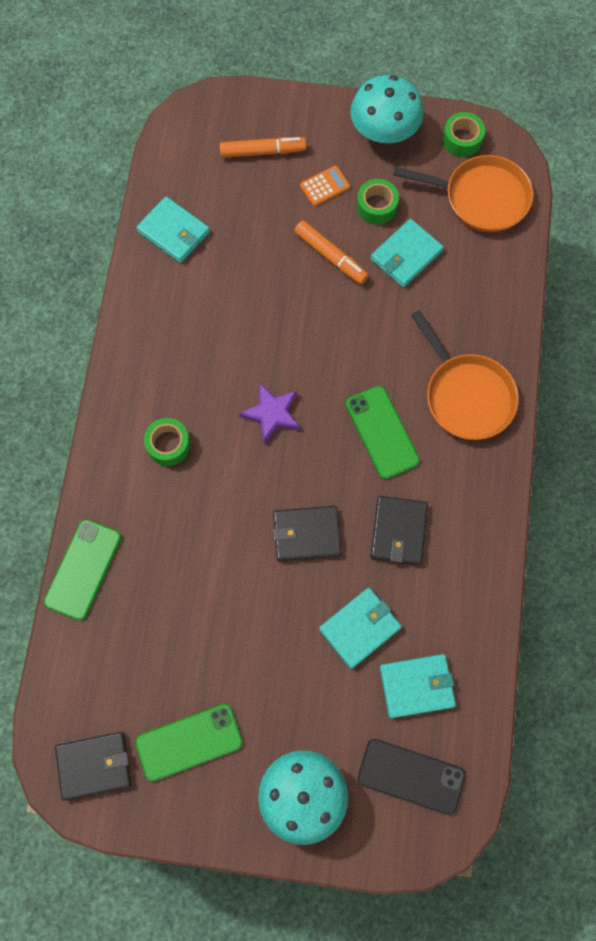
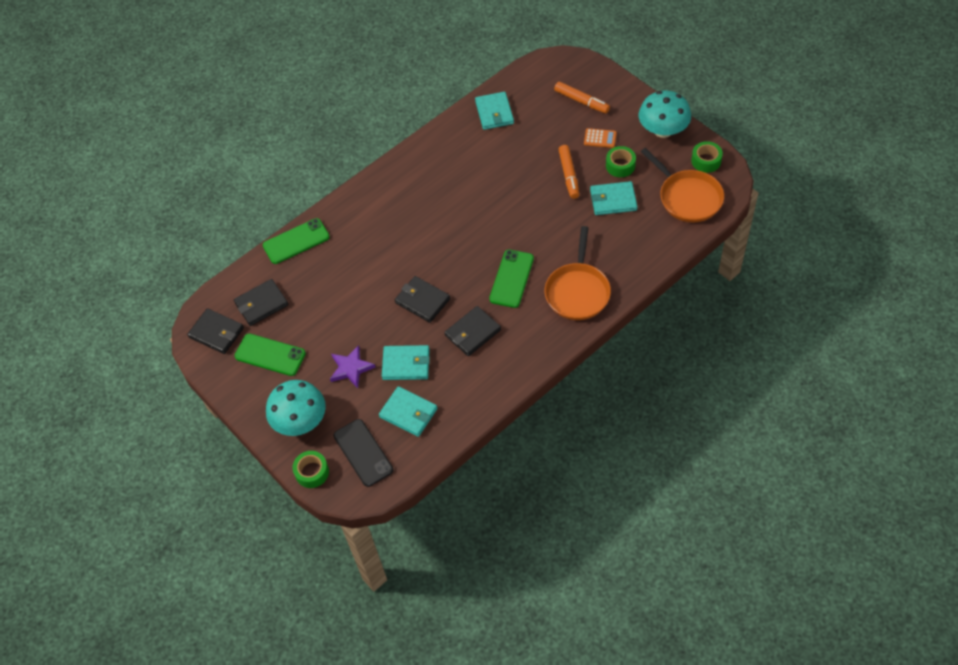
camera: 45 degrees right, 15 degrees down
(116, 684) = (261, 304): none -> black wallet
(168, 445) = (393, 212): green tape -> green tape (312, 472)
(272, 414) = (461, 231): purple star -> purple star (351, 368)

